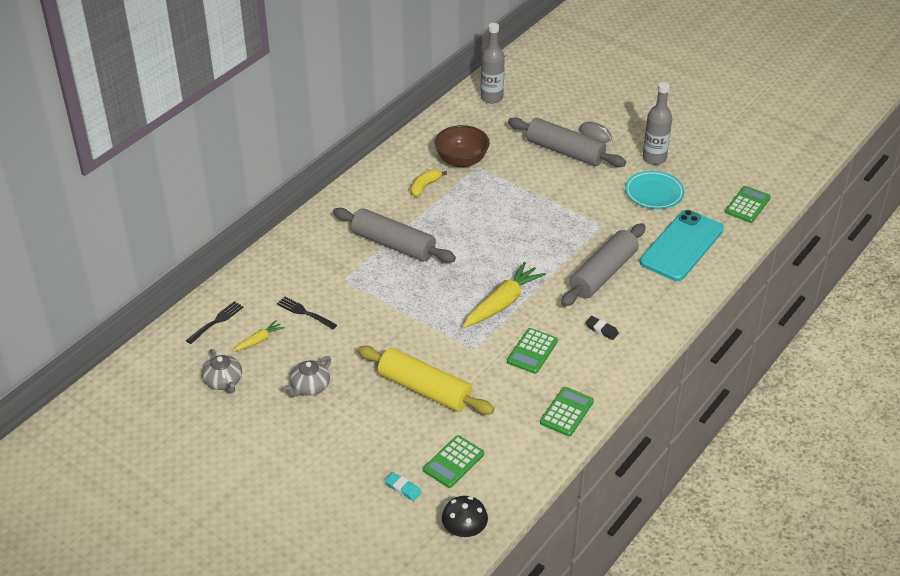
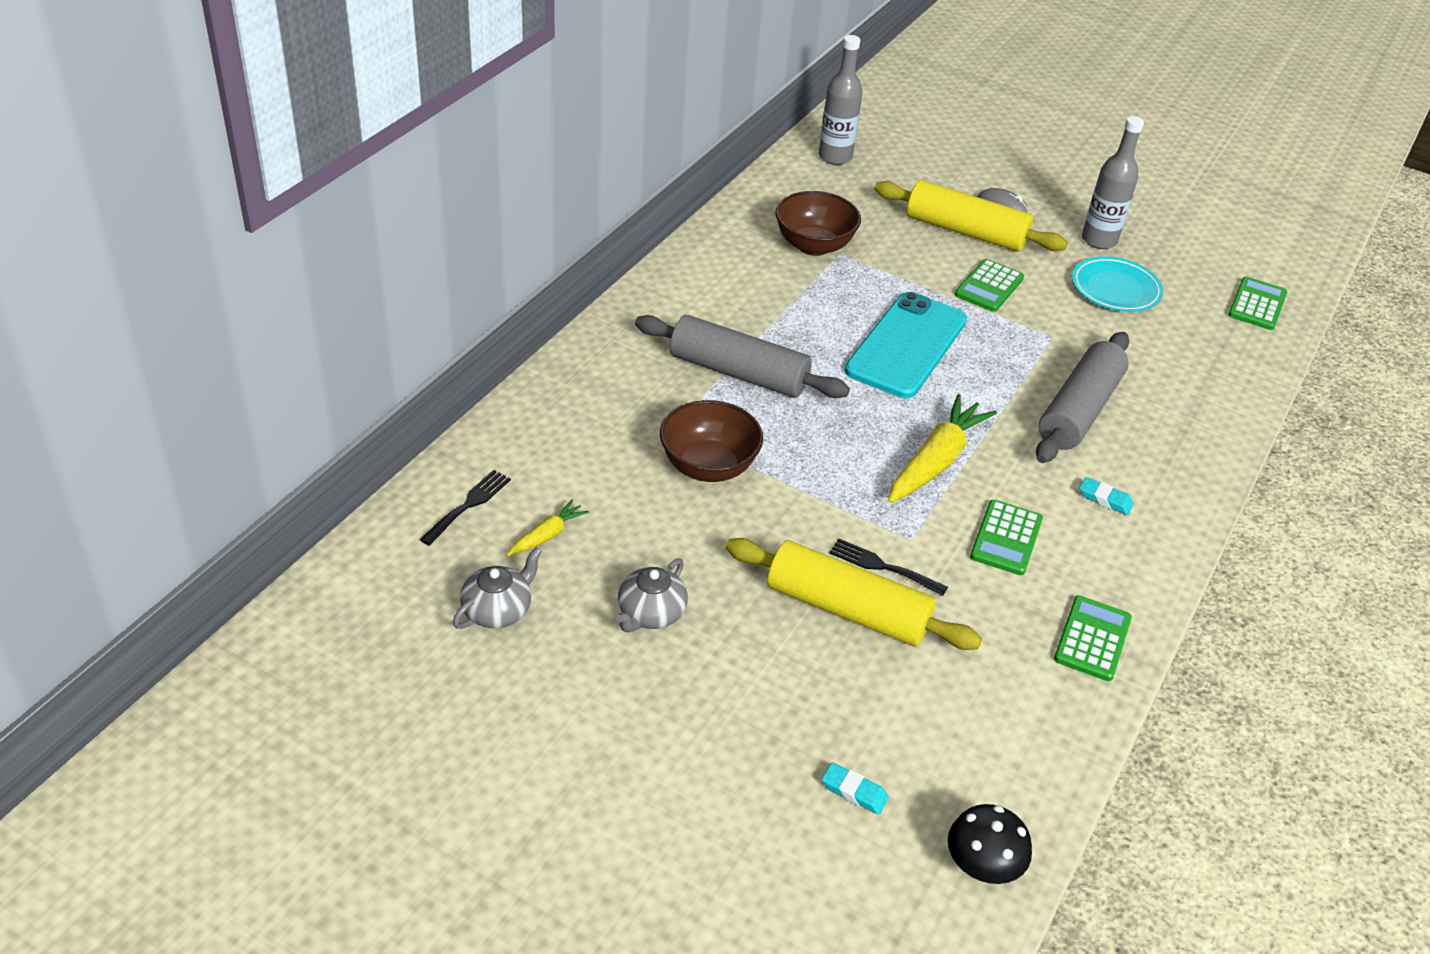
camera: 10 degrees left, 0 degrees up
(224, 381) = (498, 610): grey teapot -> grey teapot turned 105 degrees counterclockwise
(304, 312) = (616, 486): black fork -> black fork (882, 567)
(362, 302) = (708, 466): none -> brown bowl
(425, 186) = (767, 284): yellow banana -> none
(453, 462) = (929, 737): green calculator -> green calculator (989, 286)
(565, 151) = (965, 231): grey rolling pin -> yellow rolling pin
(601, 330) = (1105, 499): black eraser -> turquoise eraser
(681, 246) = (1183, 366): turquoise phone -> turquoise phone (906, 345)

